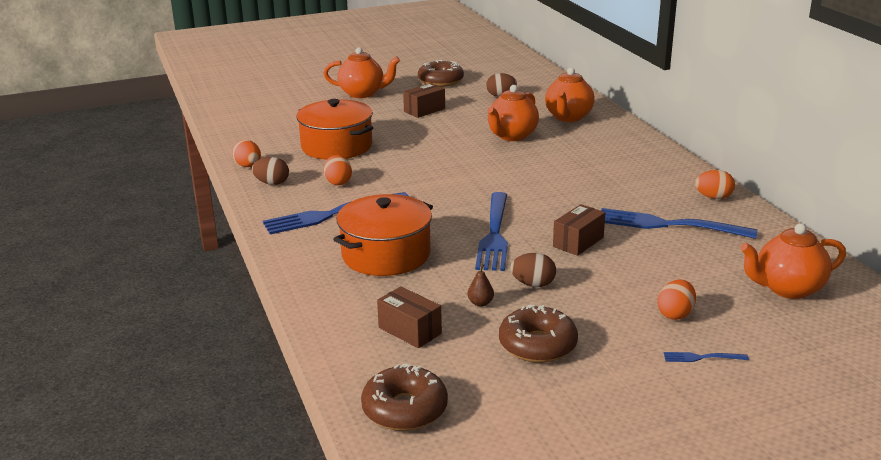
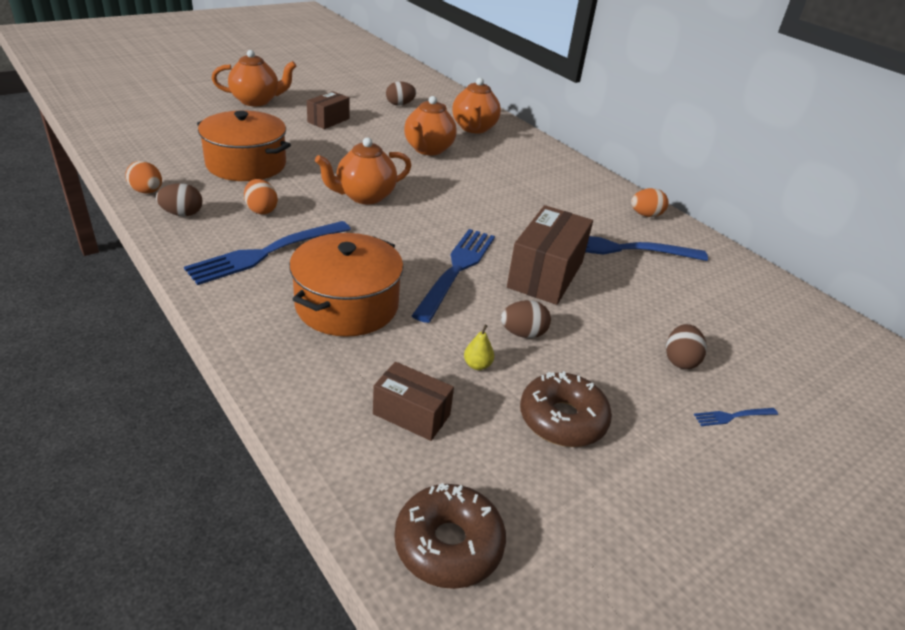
camera: 20 degrees left, 10 degrees up
(440, 81) = (334, 88): brown donut -> none
(480, 303) = (477, 365): brown pear -> yellow pear
(494, 234) = (456, 270): blue fork -> blue fork turned 150 degrees counterclockwise
(578, 242) = (545, 274): brown box -> brown box, size x1.69
(675, 314) = (680, 360): orange egg -> brown egg
(787, 289) = (763, 318): orange teapot -> orange teapot (364, 196)

